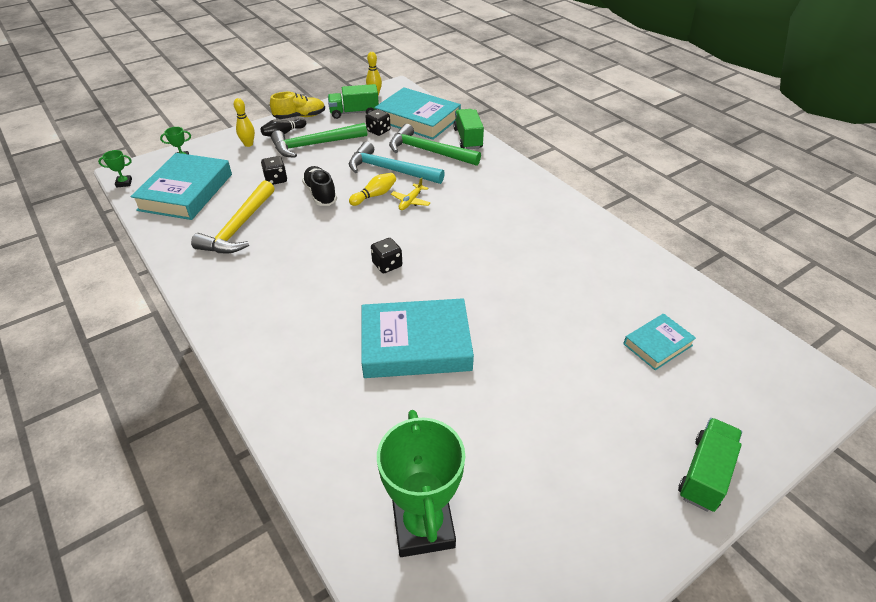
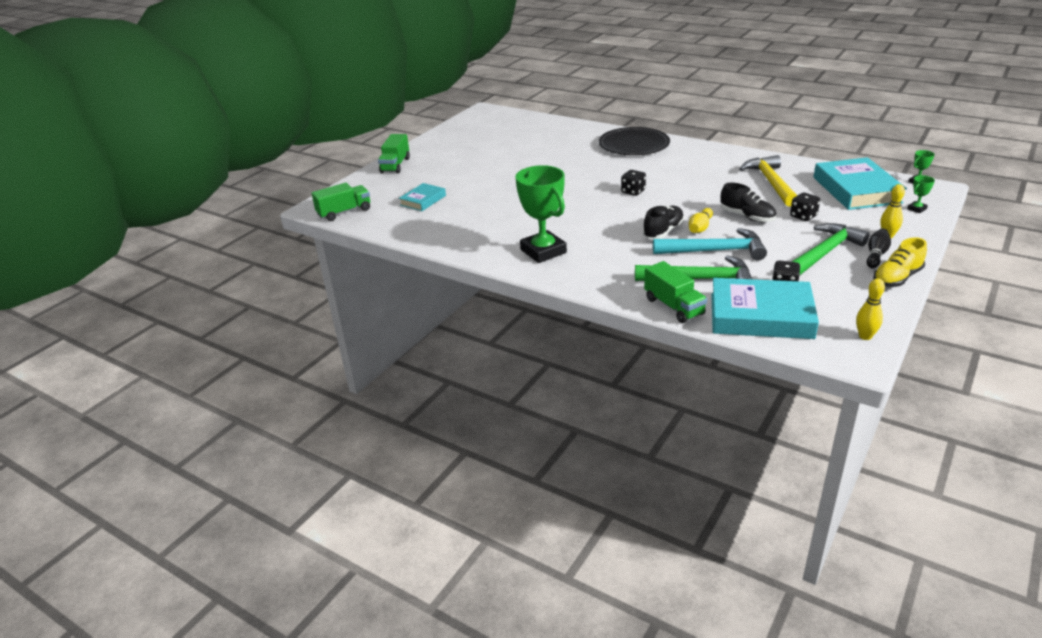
camera: 160 degrees right, 10 degrees down
(292, 366) = (634, 145): none -> black plate
(354, 112) = (847, 302): green truck -> green truck (344, 212)
(410, 201) = (663, 231): yellow plane -> black shoe
(416, 344) = (574, 166): turquoise book -> none
(423, 526) = (521, 128): green trophy -> green trophy (543, 251)

